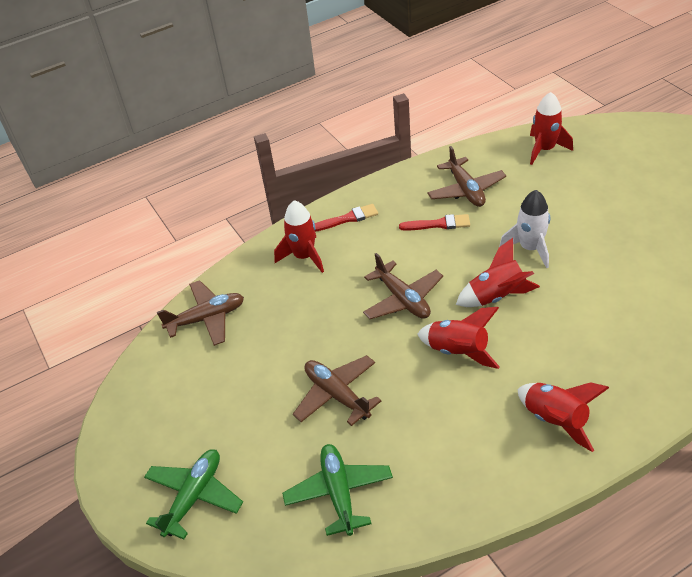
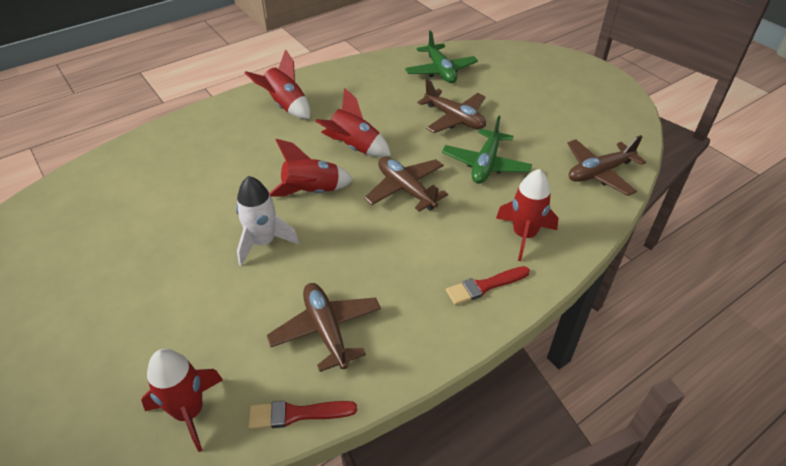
camera: 170 degrees right, 0 degrees up
(194, 496) = (539, 68): green plane -> green plane (485, 164)
(438, 224) = (367, 276): red brush -> red brush (297, 414)

